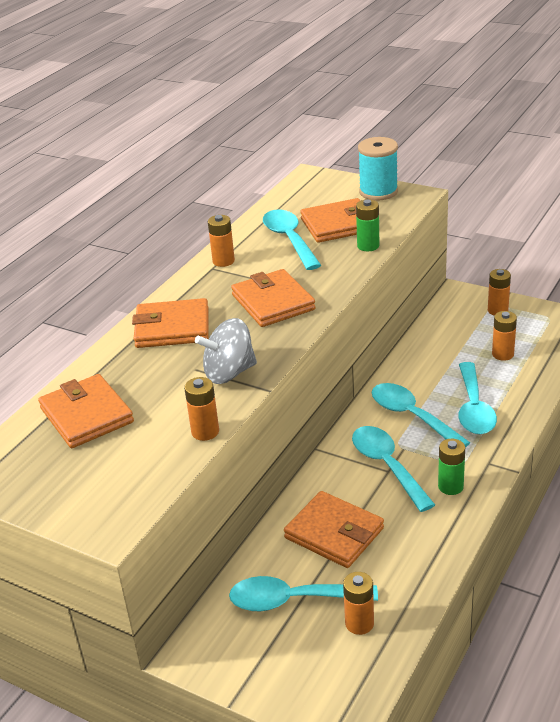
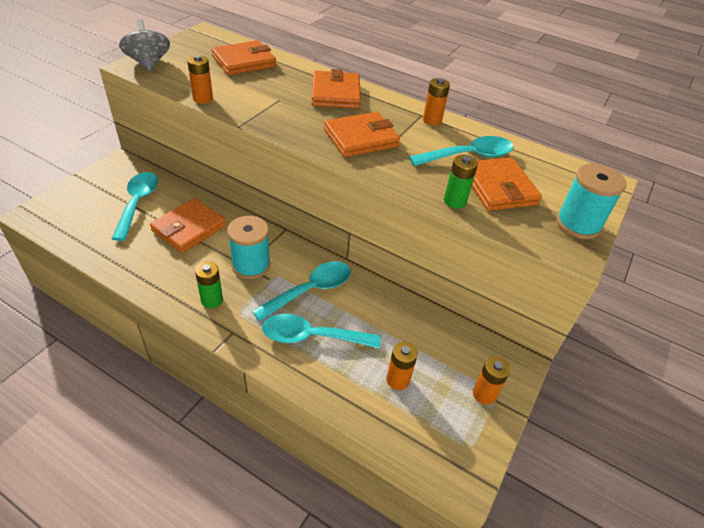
camera: 85 degrees right, 10 degrees up
(229, 373) = (268, 112): grey spinning top -> grey spinning top (148, 63)
(359, 623) = (100, 230): orange battery -> none
(387, 466) = (251, 265): turquoise spoon -> turquoise spool

